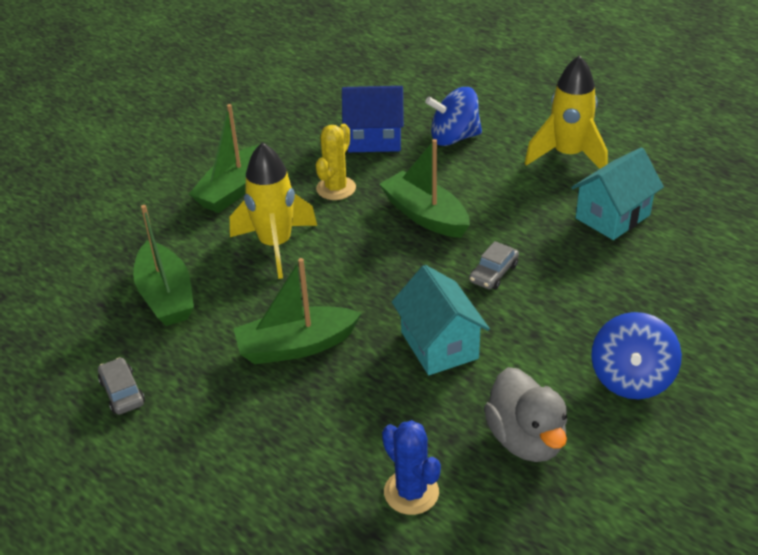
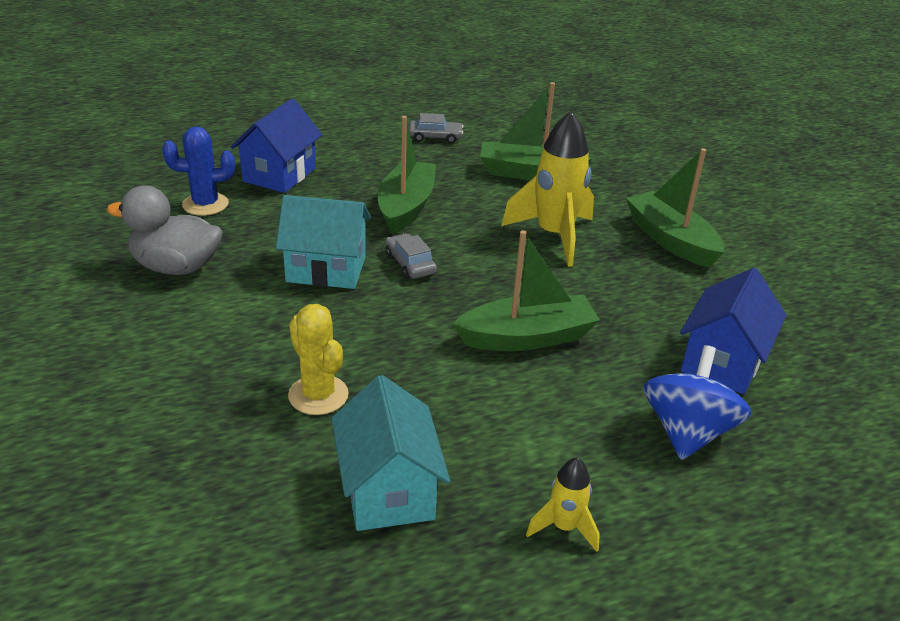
camera: 115 degrees right, 5 degrees down
(303, 471) = (279, 175): none -> blue house
(336, 188) = (628, 298): yellow cactus -> yellow cactus (318, 395)
(493, 273) = (385, 341): grey car -> grey car (410, 264)
(568, 156) = (564, 527): yellow rocket -> yellow rocket, size x0.50
(631, 379) = (151, 354): blue spinning top -> none

